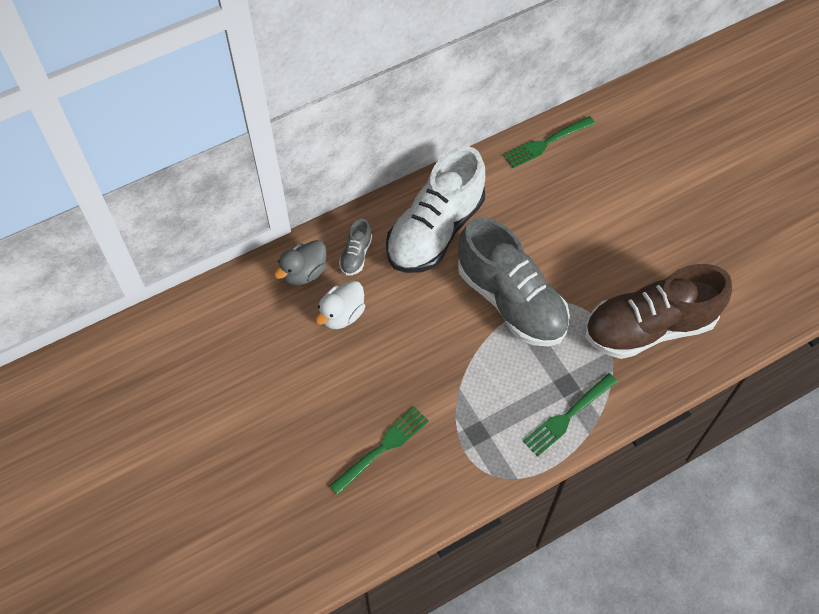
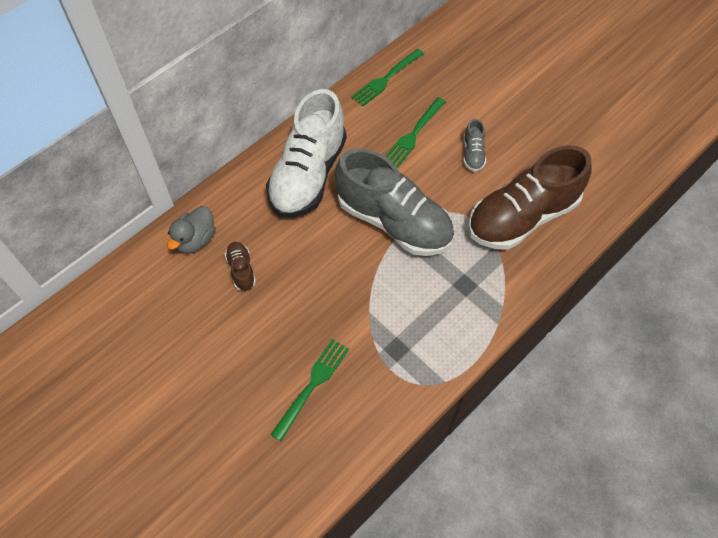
camera: 15 degrees left, 0 degrees up
(342, 315) = (241, 270): white duck -> brown shoe
(356, 255) = (241, 213): grey shoe -> grey shoe (473, 154)
(568, 416) = (474, 313): green fork -> green fork (414, 134)

